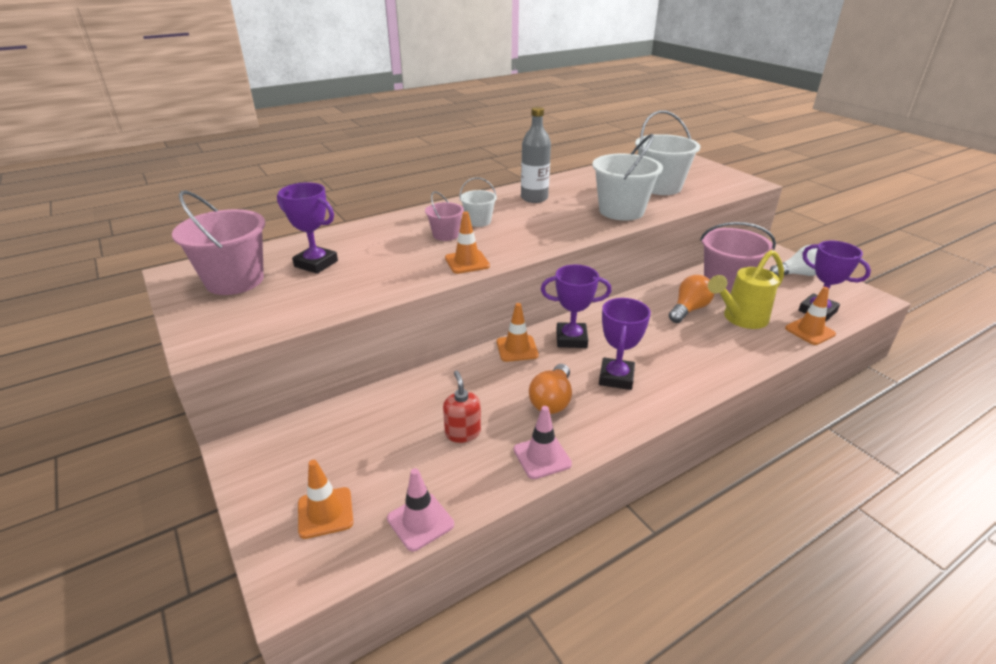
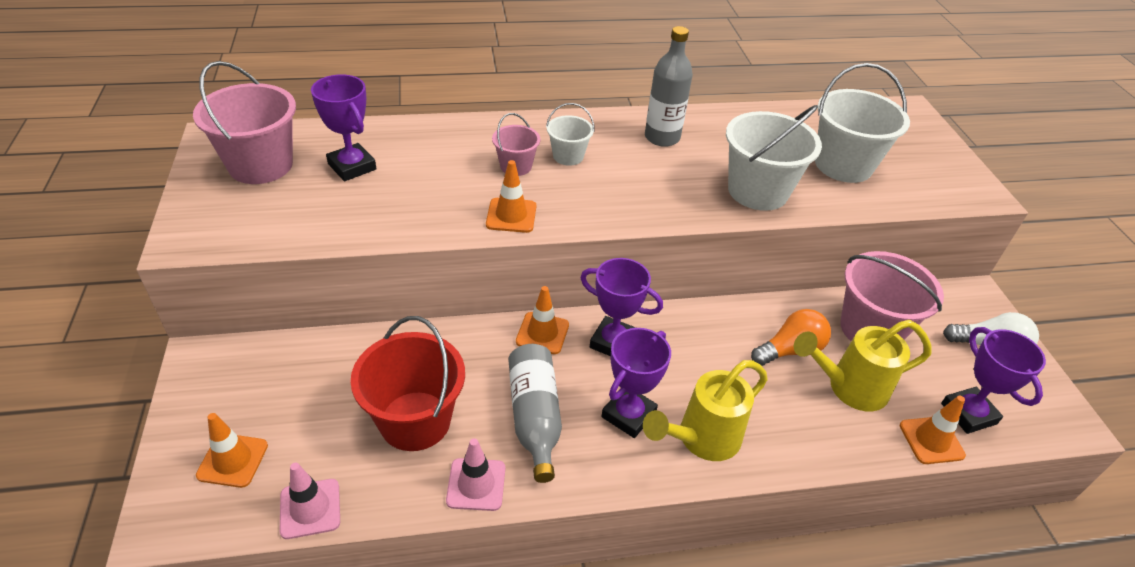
camera: 20 degrees right, 10 degrees up
(463, 432) = (415, 421): red soap dispenser -> red bucket
(552, 400) = (535, 417): orange light bulb -> grey bottle
(675, 376) = (701, 439): none -> yellow watering can

